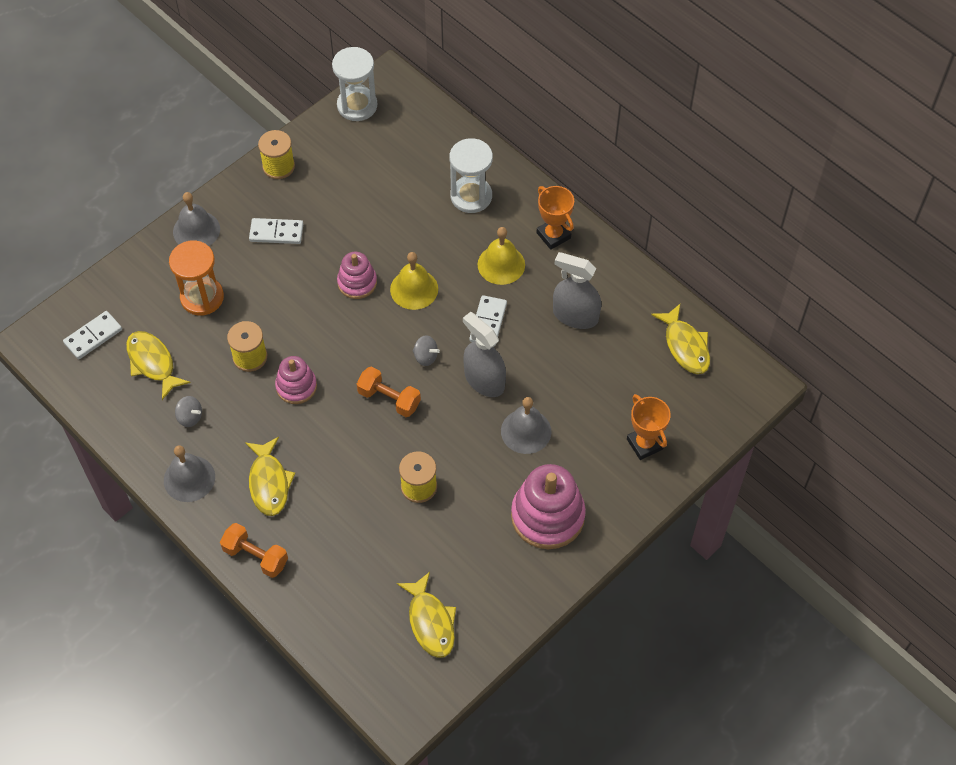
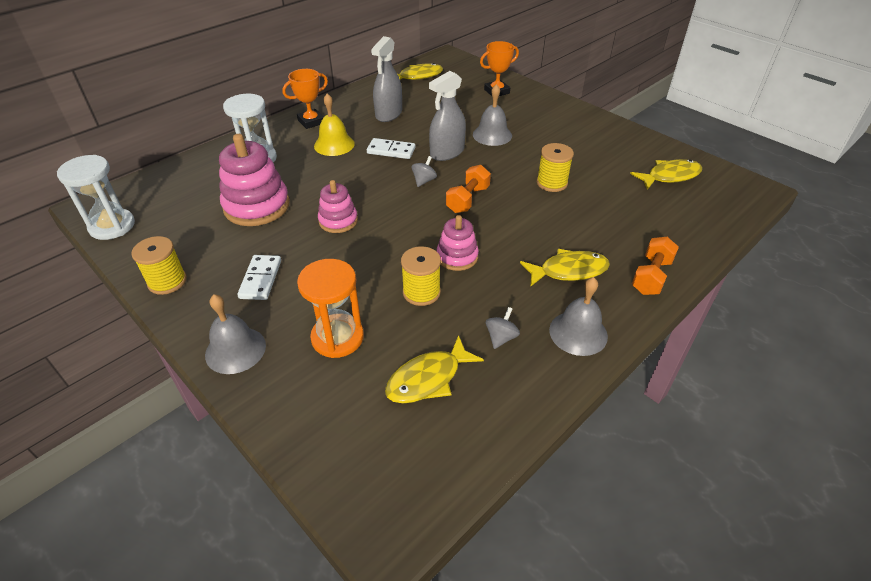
camera: 90 degrees left, 15 degrees down
(93, 336) = (385, 450): white domino -> none
(414, 289) = (351, 188): yellow bell -> none
(547, 516) = (562, 127): pink stacking toy -> pink stacking toy (257, 206)

